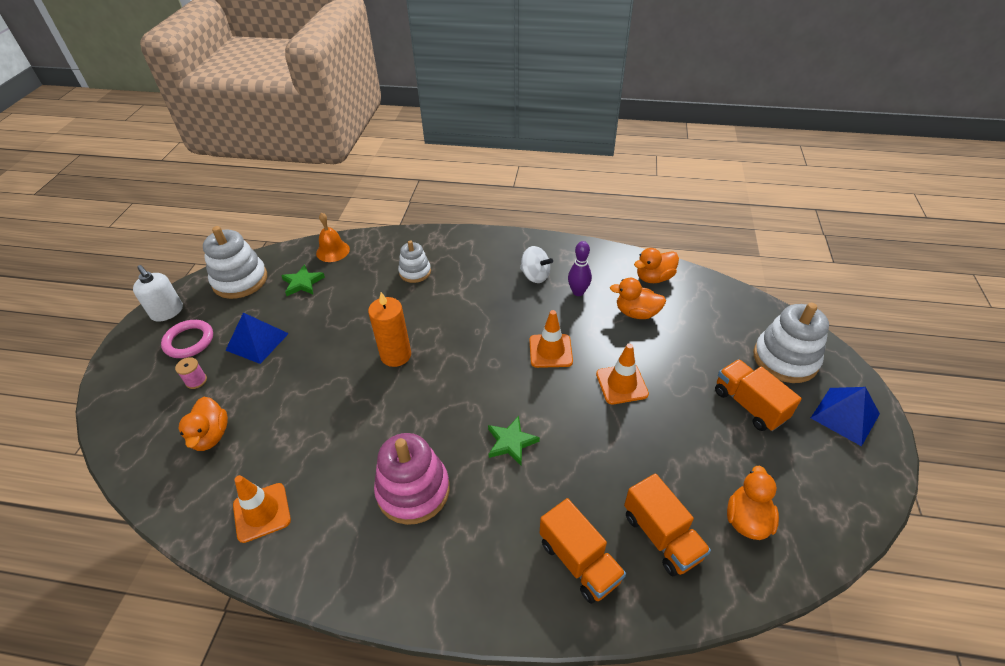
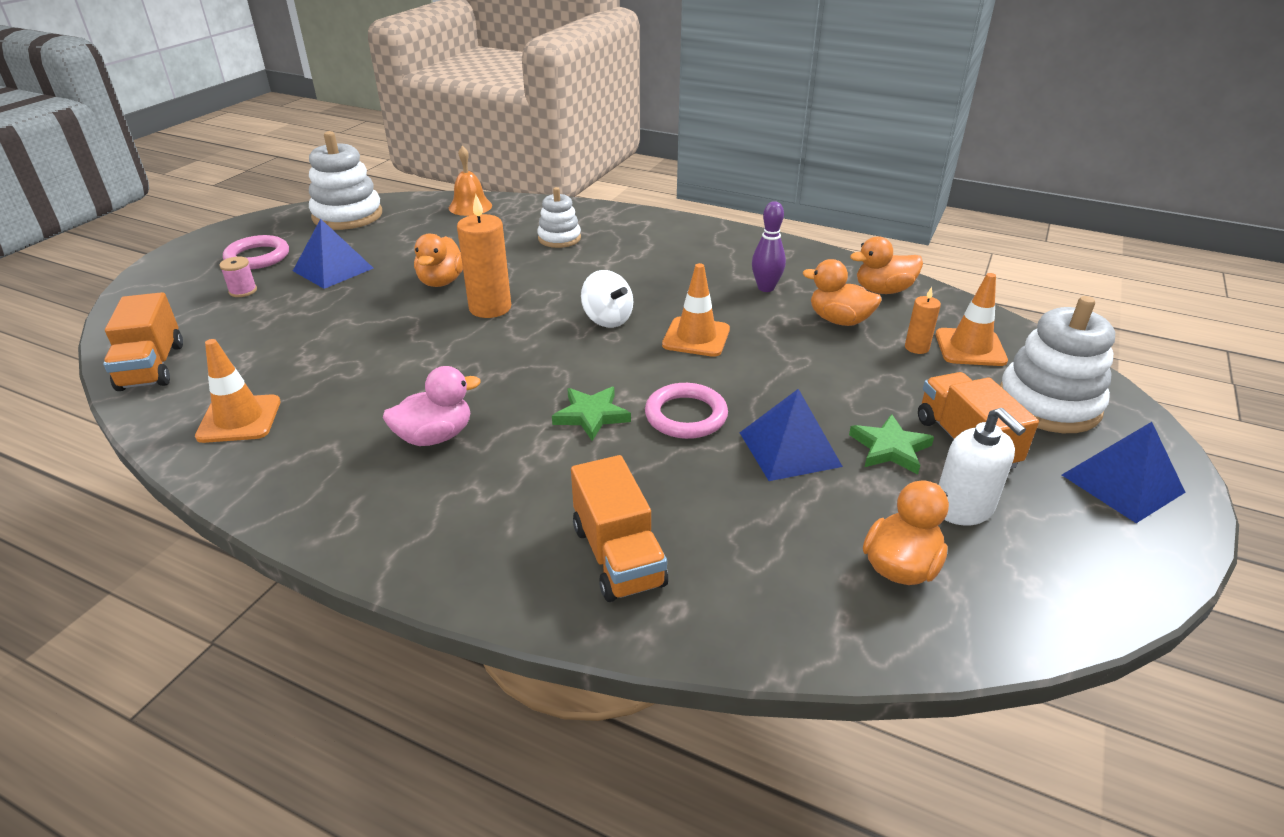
camera: 15 degrees right, 10 degrees down
(167, 312) = (250, 229): white soap dispenser -> white soap dispenser (963, 508)
(210, 436) = (227, 340): orange duck -> orange duck (441, 281)
(303, 283) = (418, 228): green star -> green star (890, 448)
(413, 490) = (435, 436): pink stacking toy -> pink duck
(535, 276) = (714, 264): white spinning top -> white spinning top (607, 319)
(572, 426) = (686, 415): none -> pink ring
(621, 384) = (780, 386): orange traffic cone -> orange traffic cone (970, 348)
(648, 439) = (789, 449): none -> blue pyramid
(661, 536) = (755, 556): orange truck -> orange truck (152, 367)
(692, 327) = (916, 347): none -> orange candle

